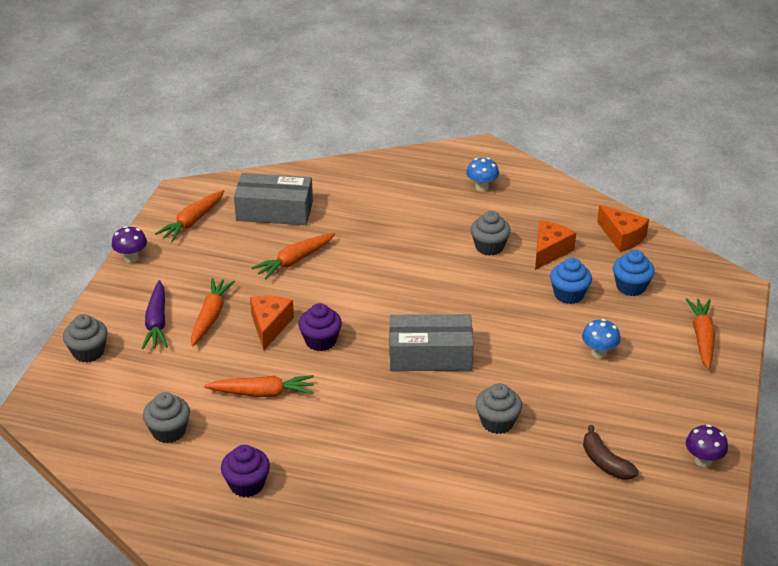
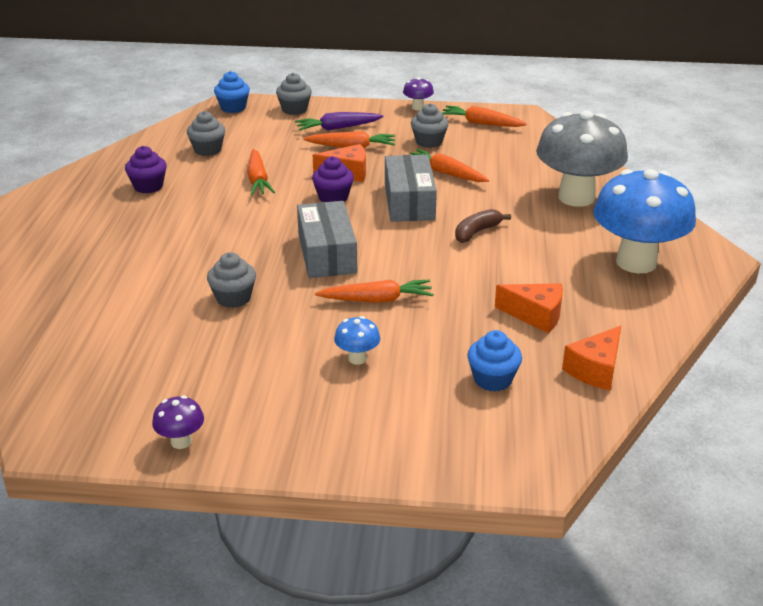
camera: 80 degrees right, 5 degrees down
(274, 211) = (518, 155): grey box -> grey box (409, 202)
(367, 194) = (576, 197): none -> grey mushroom
(481, 187) = (636, 262): blue mushroom -> blue mushroom, size x2.45
(489, 247) = (523, 275): grey cupcake -> grey cupcake (429, 142)
(569, 294) = (458, 333): blue cupcake -> blue cupcake (233, 108)
(605, 462) = (177, 369): brown banana -> brown banana (476, 232)
(702, 338) = (409, 441): orange carrot -> orange carrot (377, 300)

